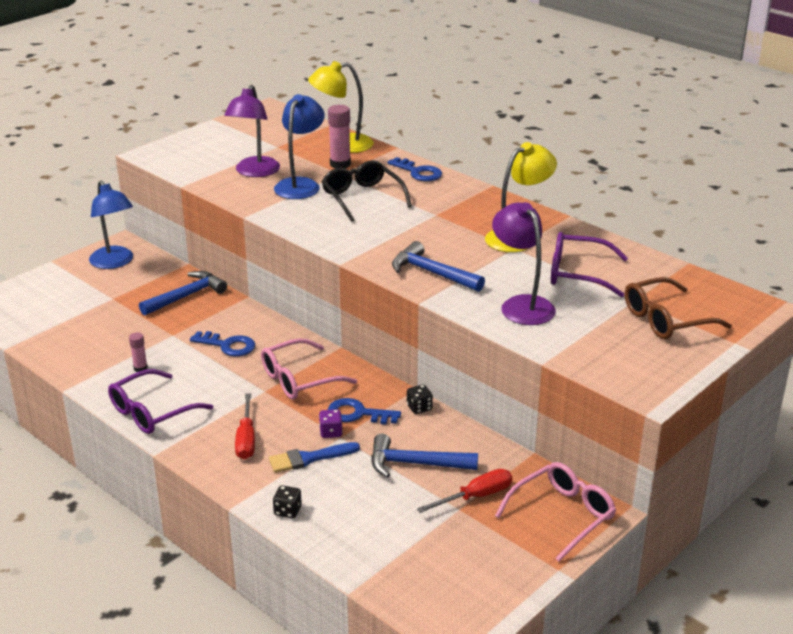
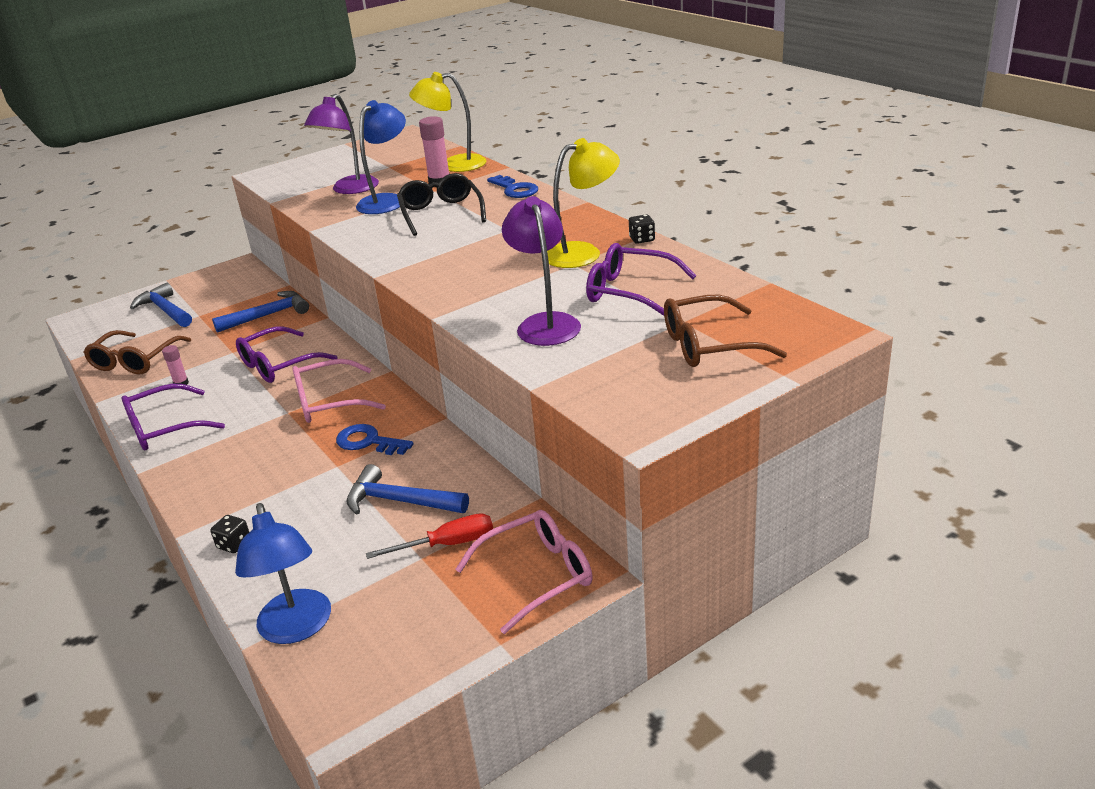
camera: 15 degrees right, 0 degrees up
(76, 347) = (135, 361): none -> brown glasses
(115, 262) = (221, 282): blue lamp -> blue lamp (296, 628)
(228, 345) = (278, 365): blue key -> purple glasses
(246, 439) = (238, 462): red screwdriver -> none
(309, 458) = (290, 487): blue brush -> none
(331, 432) = (329, 460): purple dice -> none
(419, 408) = (437, 439): black dice -> black dice (642, 239)
(432, 273) = (466, 288): blue hammer -> blue hammer (165, 310)

